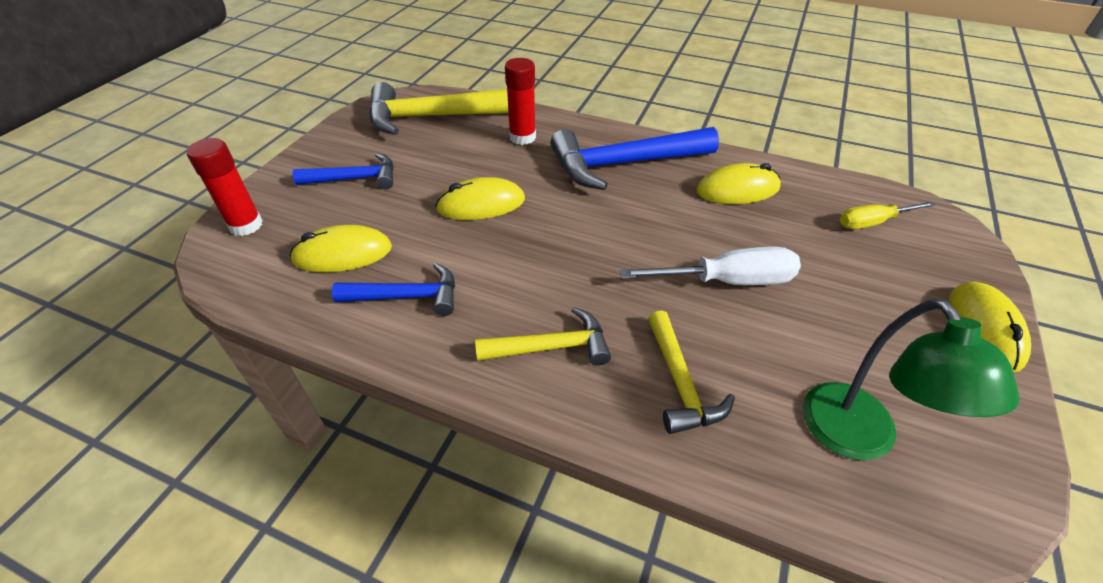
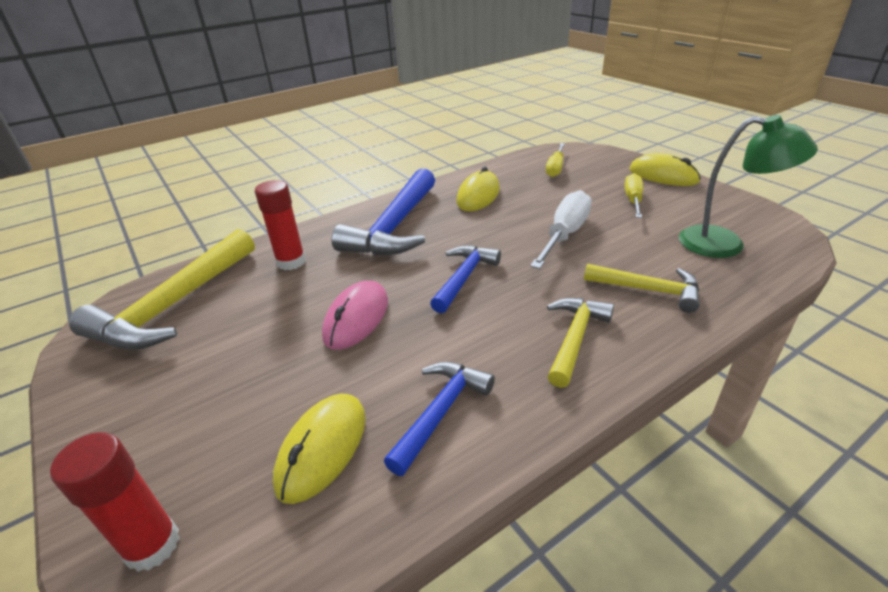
camera: 55 degrees left, 10 degrees down
(355, 179) = (199, 399): blue hammer -> blue hammer (464, 278)
(481, 204) = (356, 318): yellow mouse -> pink mouse
(875, 315) = (633, 200): none -> yellow screwdriver

